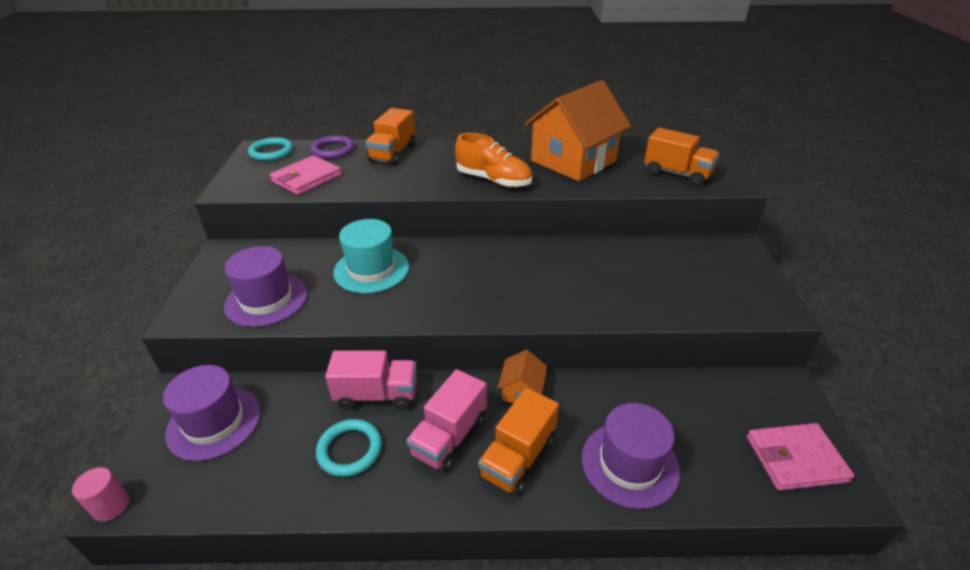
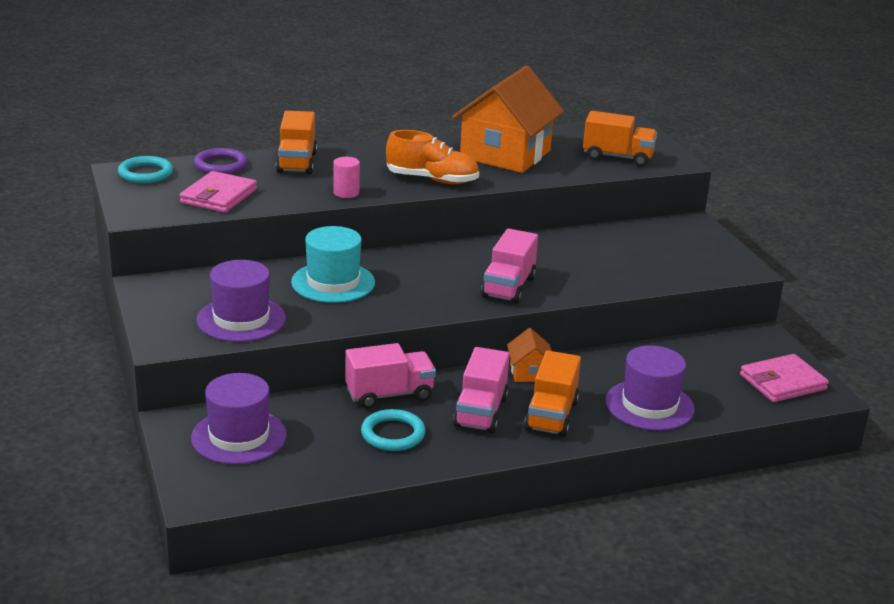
camera: 20 degrees left, 10 degrees down
(111, 506) = (193, 502): pink cylinder -> pink cylinder (346, 193)
(525, 298) = (508, 287): none -> pink truck

